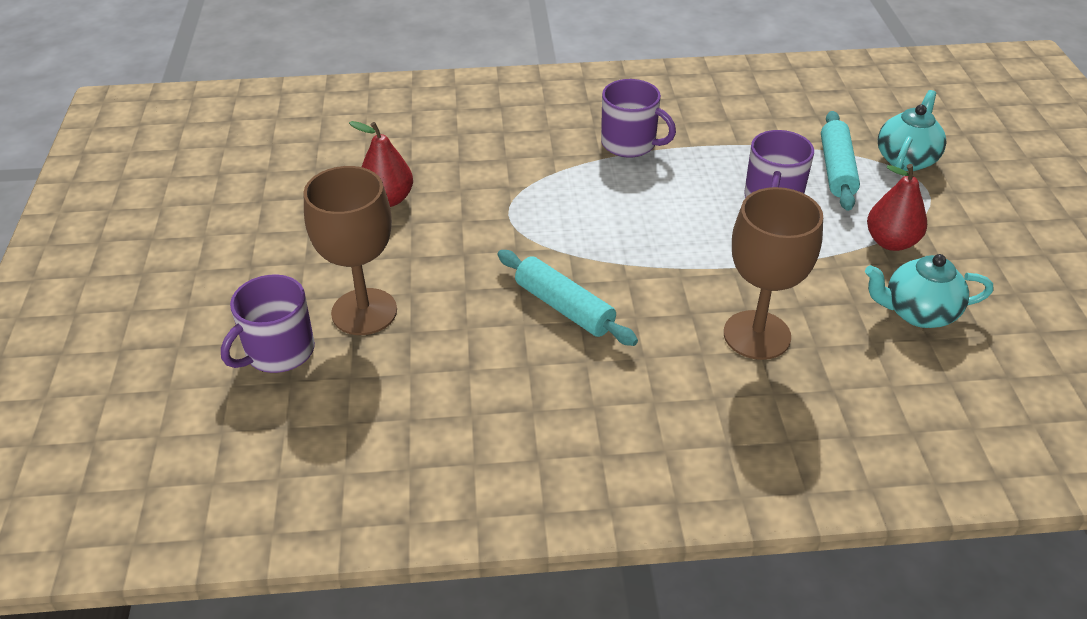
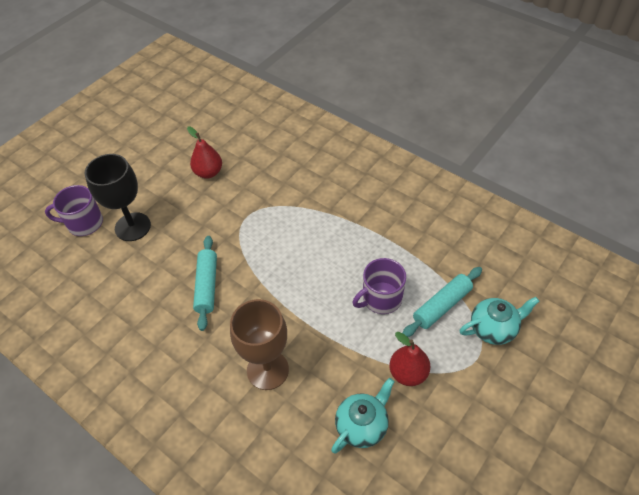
camera: 45 degrees right, 10 degrees up
(364, 312) = (132, 227): brown goblet -> black goblet
(630, 144) = (353, 213): purple mug -> none
(918, 313) = (362, 425): turquoise teapot -> turquoise teapot turned 90 degrees clockwise

